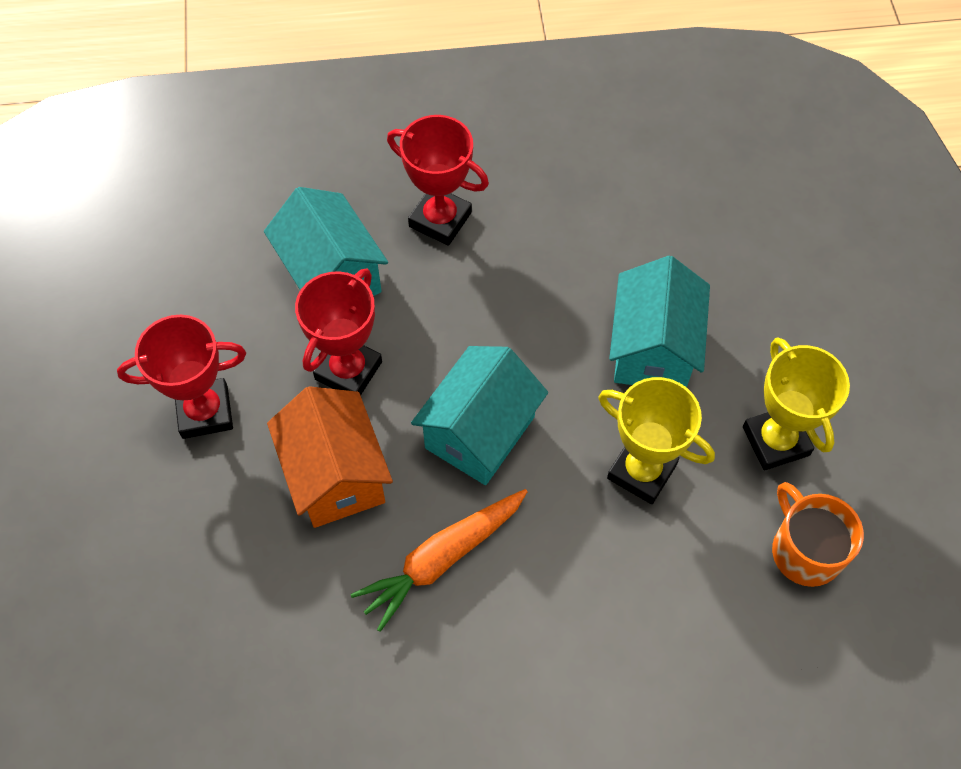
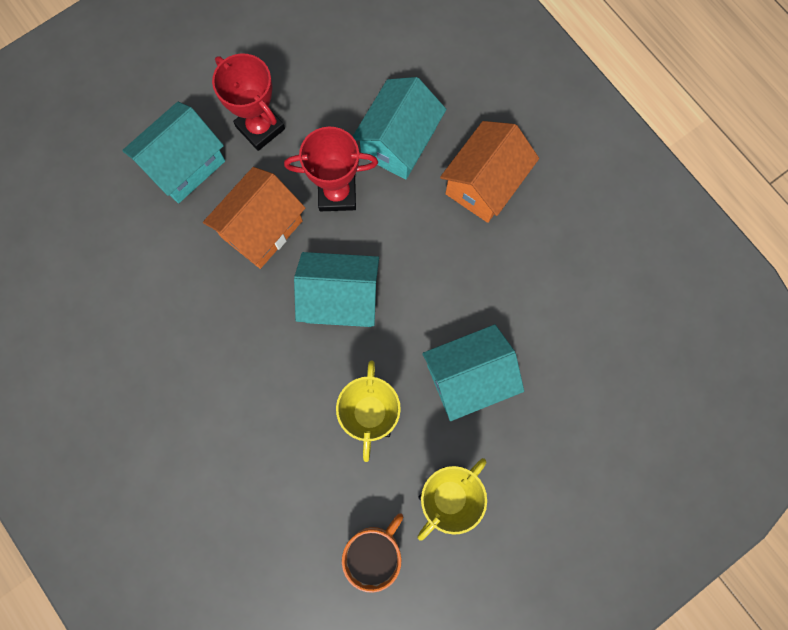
camera: 60 degrees right, 15 degrees up
(189, 524) = (185, 165): none -> turquoise house
(440, 219) = (484, 184): red trophy -> orange house
(442, 559) = (242, 324): orange carrot -> none

